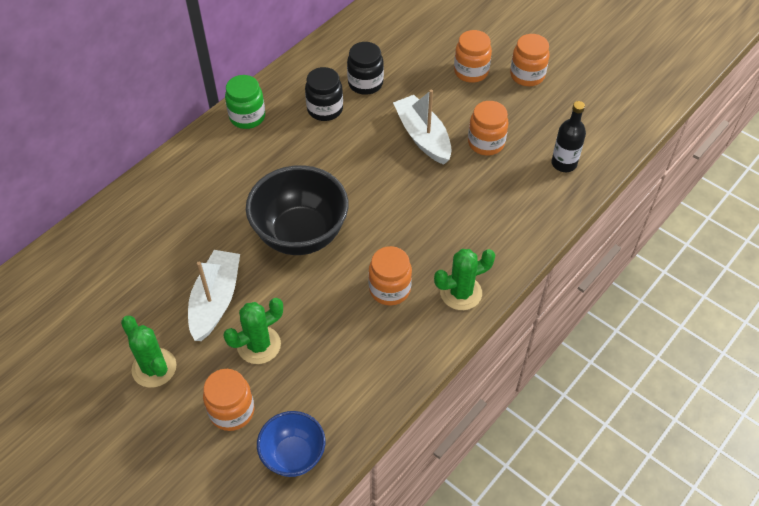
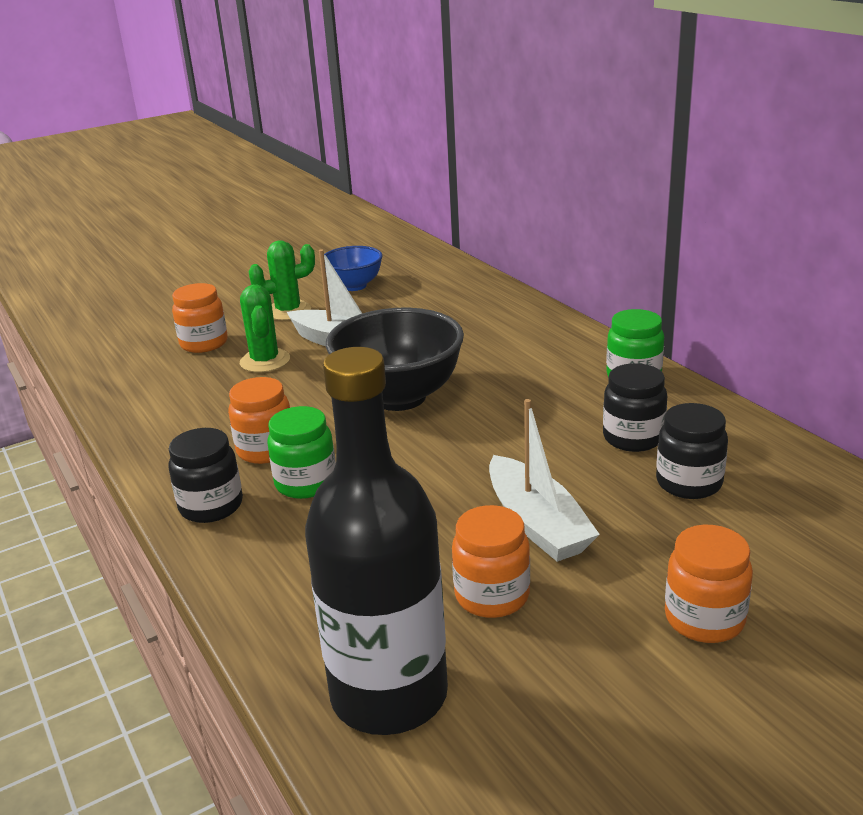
camera: 110 degrees right, 25 degrees down
(293, 455) = (123, 370): blue bowl -> blue bowl (354, 286)
(420, 252) = (306, 483): none -> green jar
(423, 137) = (537, 524): white boat -> white boat turned 75 degrees clockwise
(461, 293) = (211, 506): green cactus -> black jar
(527, 75) = (679, 710): orange jar -> none
(564, 163) = (389, 695): black bottle -> black bottle, size x2.05

